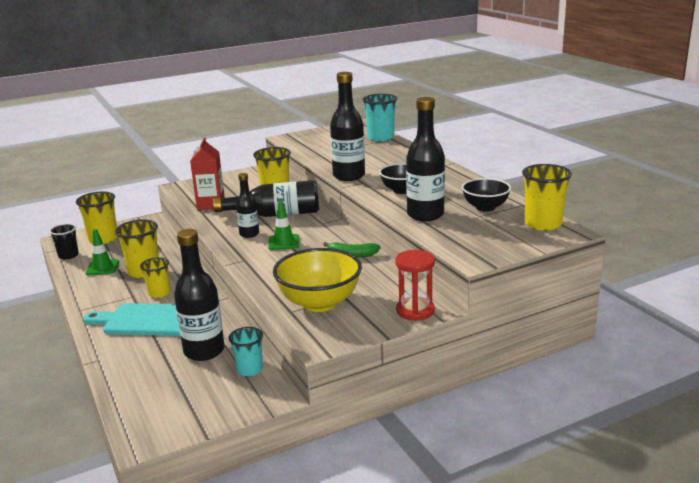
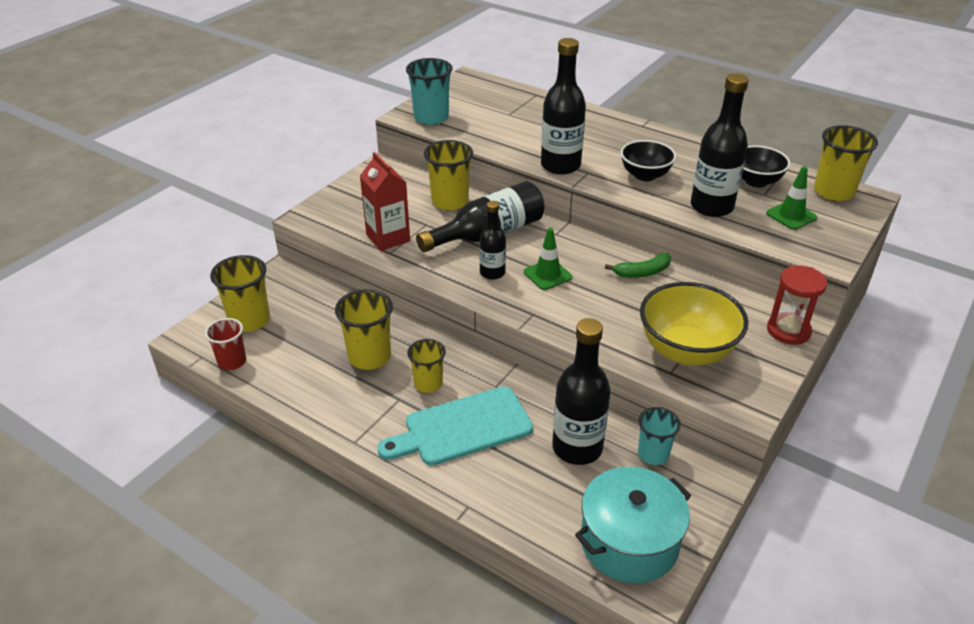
camera: 30 degrees left, 15 degrees up
(68, 255) = (232, 361): black cup -> red cup
(102, 267) = (305, 367): green traffic cone -> green traffic cone (791, 215)
(168, 410) = (629, 542): none -> turquoise pot
(380, 138) = (522, 95): turquoise cup -> turquoise cup (431, 118)

